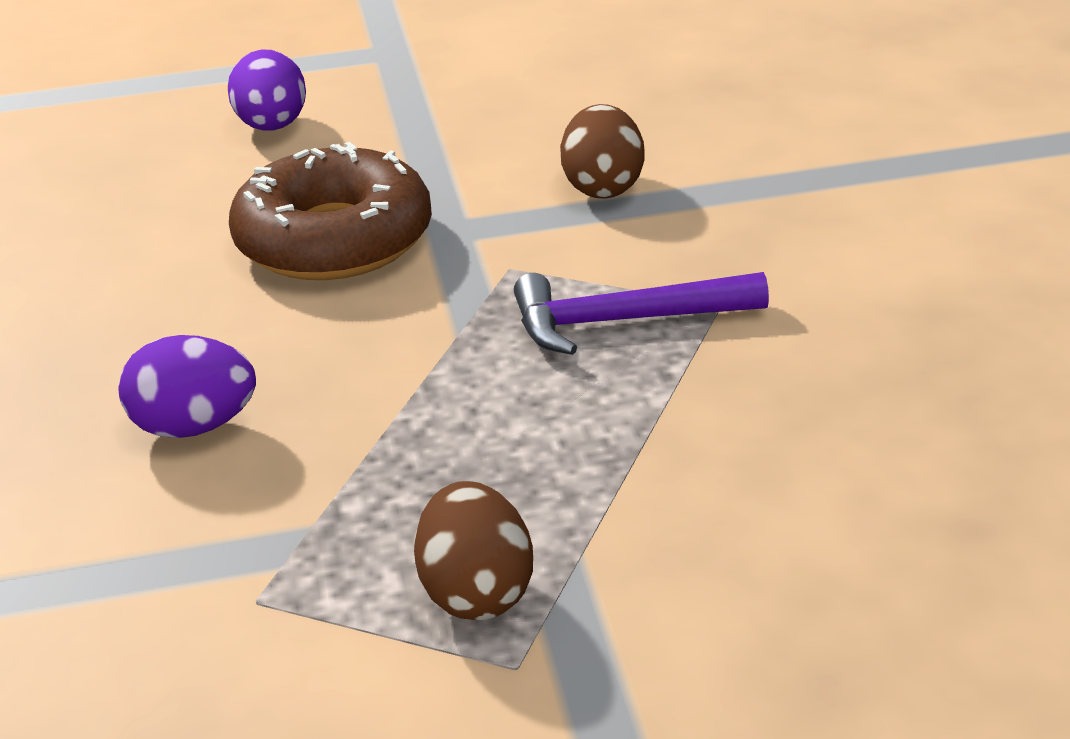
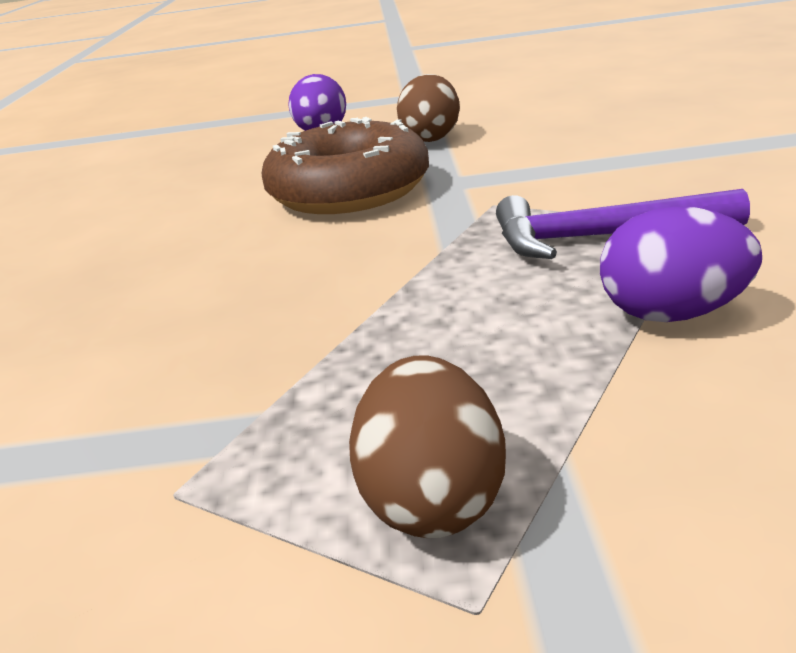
camera: 10 degrees right, 5 degrees down
(194, 427) = (184, 320): purple egg -> purple egg (672, 314)
(603, 187) = (575, 154): brown egg -> brown egg (431, 138)

